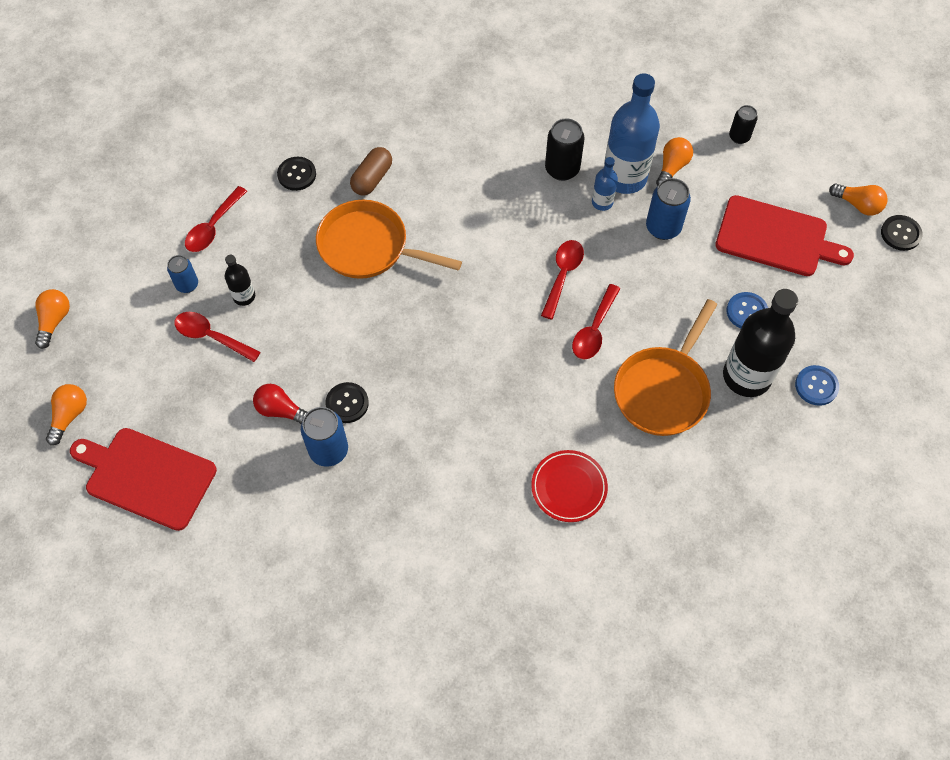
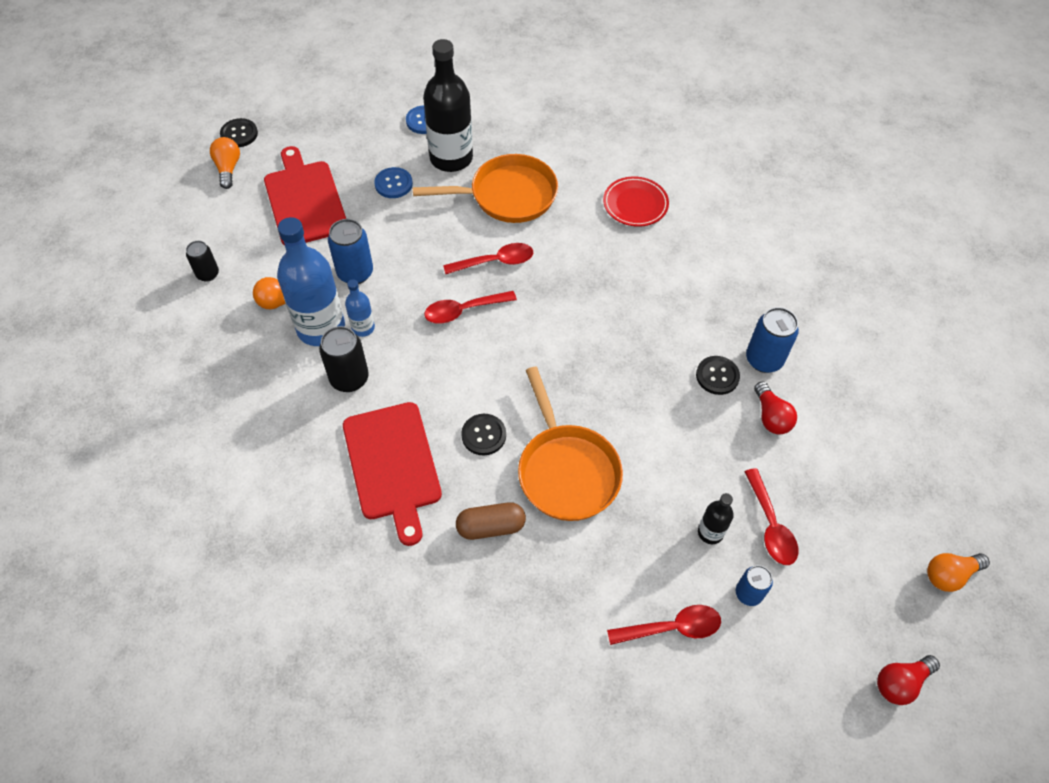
camera: 130 degrees left, 5 degrees down
(54, 321) = (900, 682): orange light bulb -> red light bulb
(146, 476) = (919, 466): red cutting board -> red cutting board (392, 465)
(297, 174) = (545, 601): black button -> black button (483, 435)

